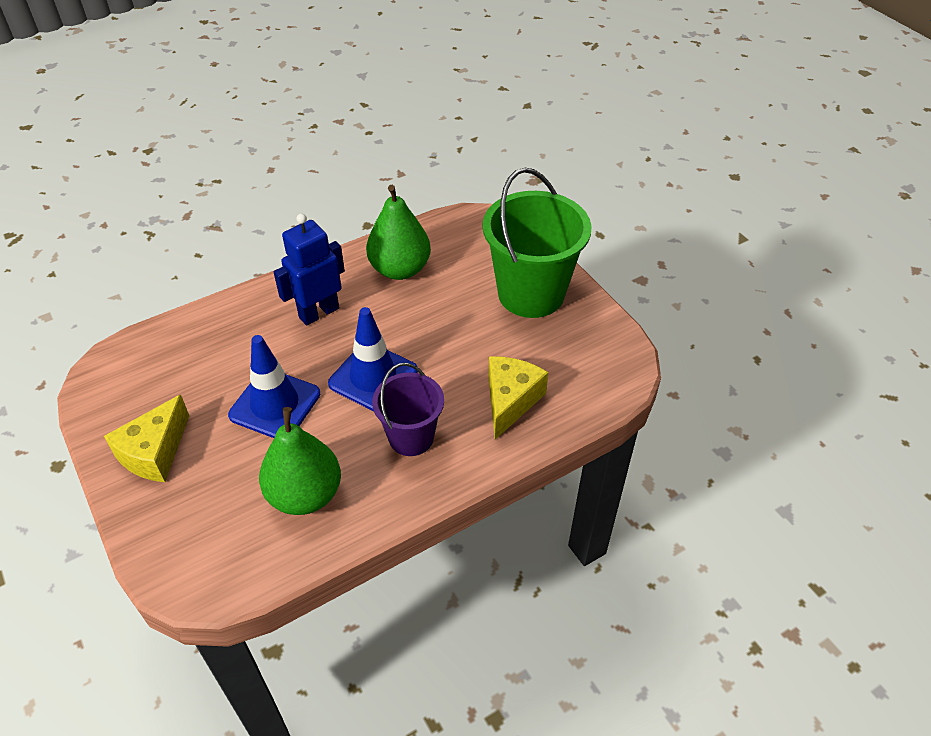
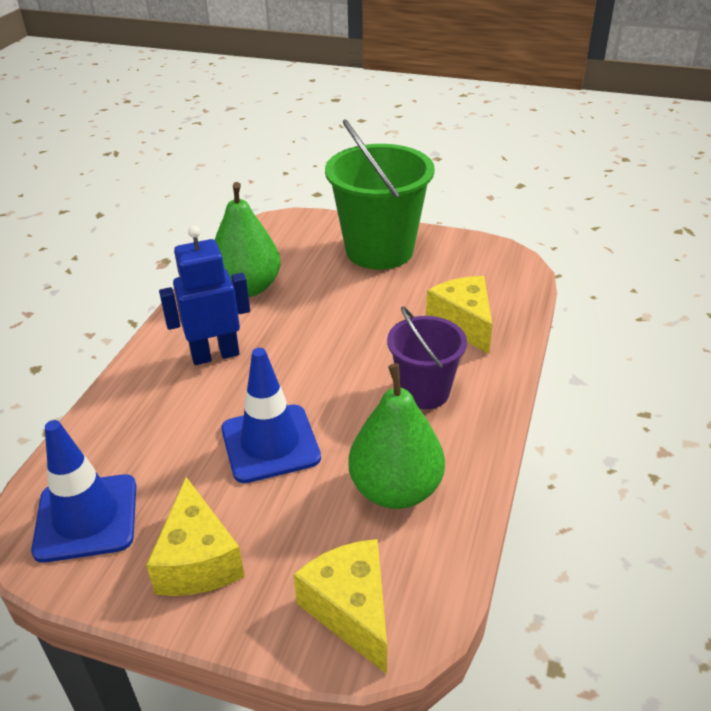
camera: 40 degrees left, 10 degrees down
(190, 550) = (351, 610): none -> yellow cheese
(318, 312) = (215, 355): blue robot -> blue robot turned 60 degrees clockwise
(373, 377) = (332, 371): blue traffic cone -> blue traffic cone (86, 518)

